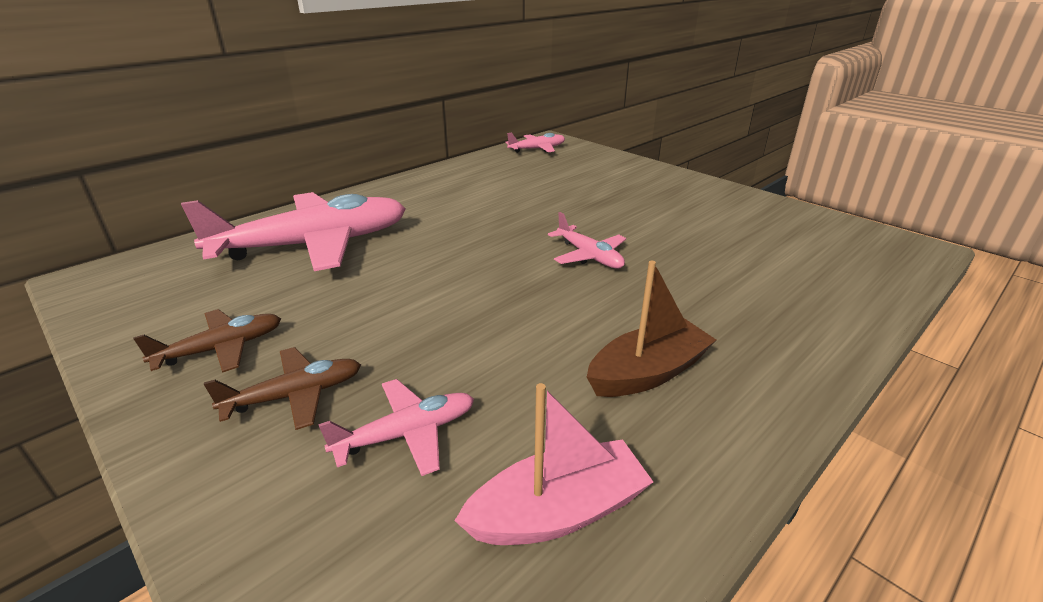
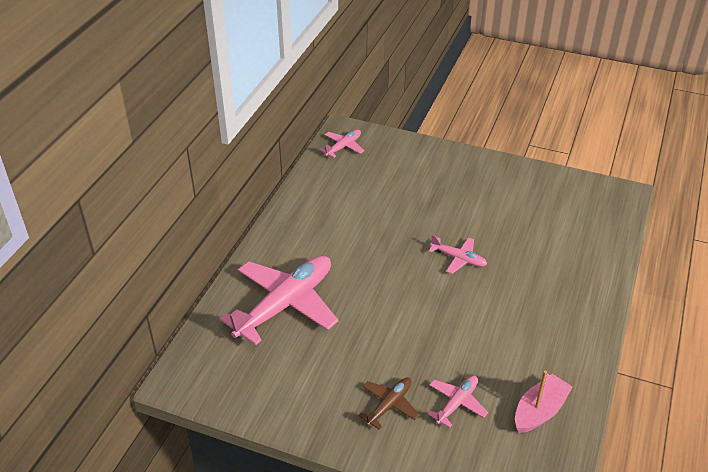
camera: 25 degrees left, 10 degrees up
(221, 349) = (322, 395): brown plane -> none
(648, 373) = (535, 332): brown boat -> none

